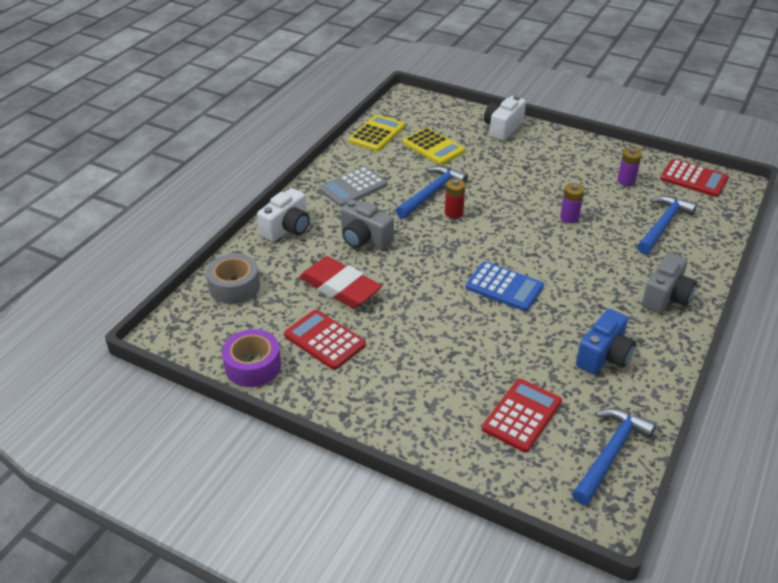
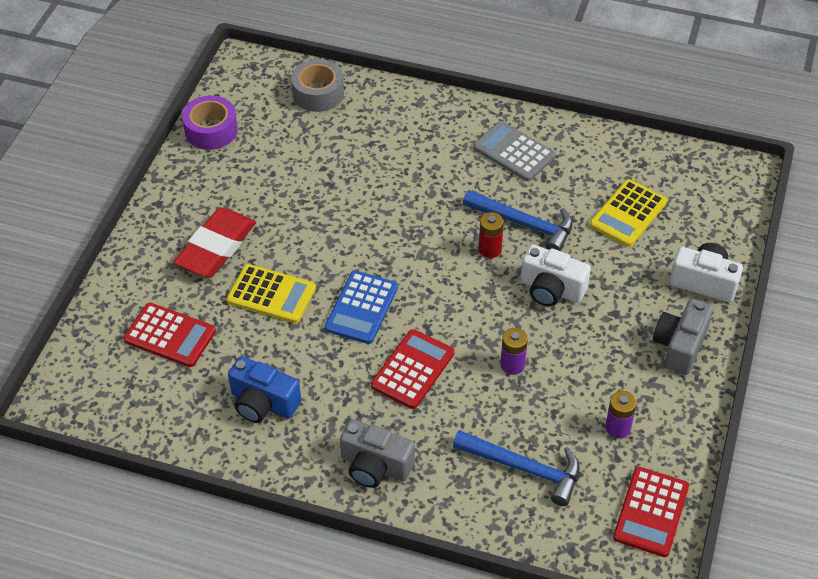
camera: 80 degrees right, 10 degrees up
(287, 228) = (421, 112): white camera -> white camera (551, 289)
(324, 340) = (252, 173): red calculator -> red calculator (412, 369)
(340, 287) = (333, 171): red eraser -> red eraser (216, 247)
(364, 239) = (418, 177): grey camera -> grey camera (679, 346)
(376, 134) = (638, 155): yellow calculator -> yellow calculator (271, 294)
(610, 454) = (127, 409): blue hammer -> none

